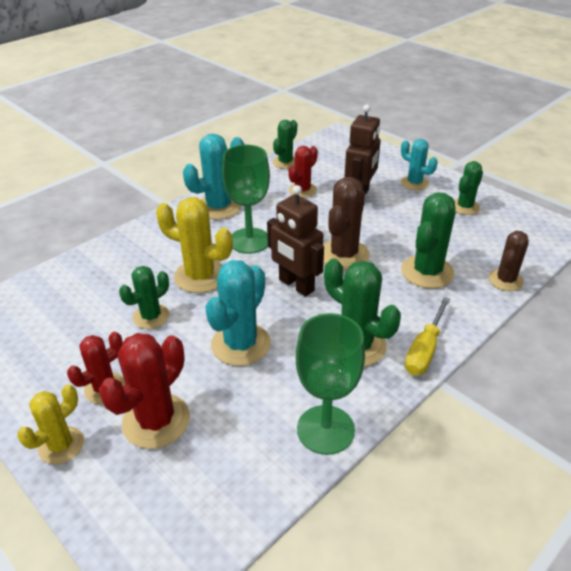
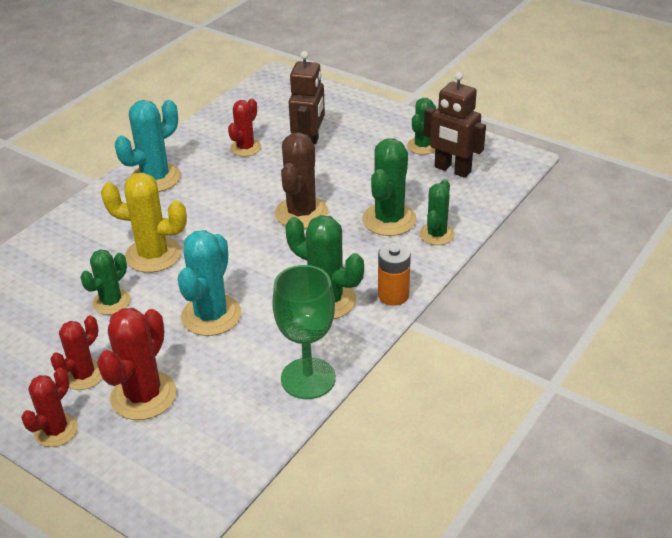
camera: 10 degrees left, 0 degrees up
(61, 445) = (56, 430): yellow cactus -> red cactus
(249, 241) = (198, 211): green goblet -> none
(285, 162) = (220, 117): green cactus -> green cactus (436, 234)
(296, 285) = (256, 251): brown robot -> brown robot (452, 170)
(414, 183) = (367, 125): turquoise cactus -> none
(424, 350) = (393, 295): yellow screwdriver -> orange battery
(505, 280) = (467, 218): brown cactus -> none

